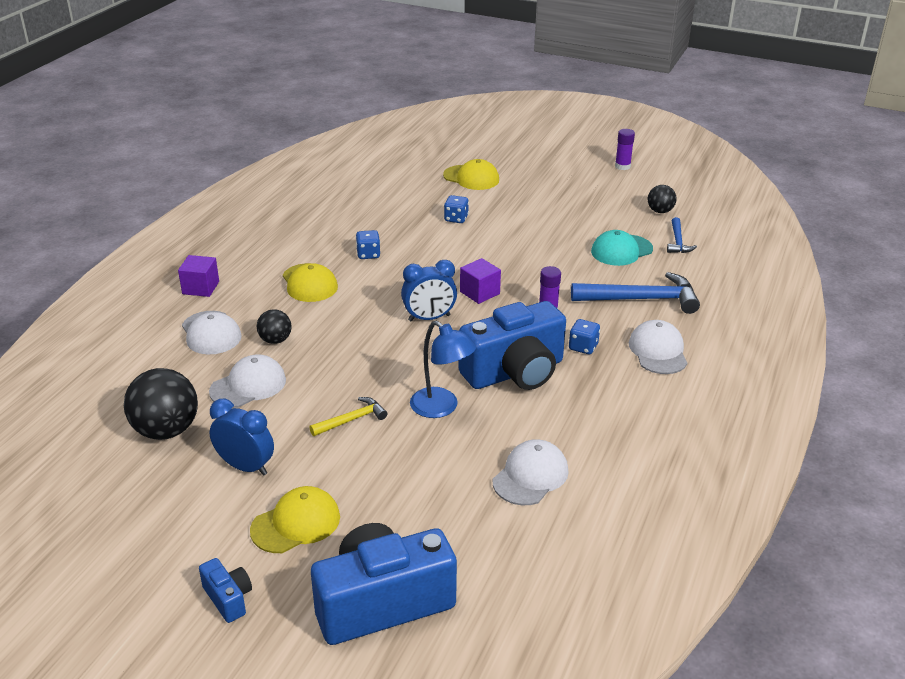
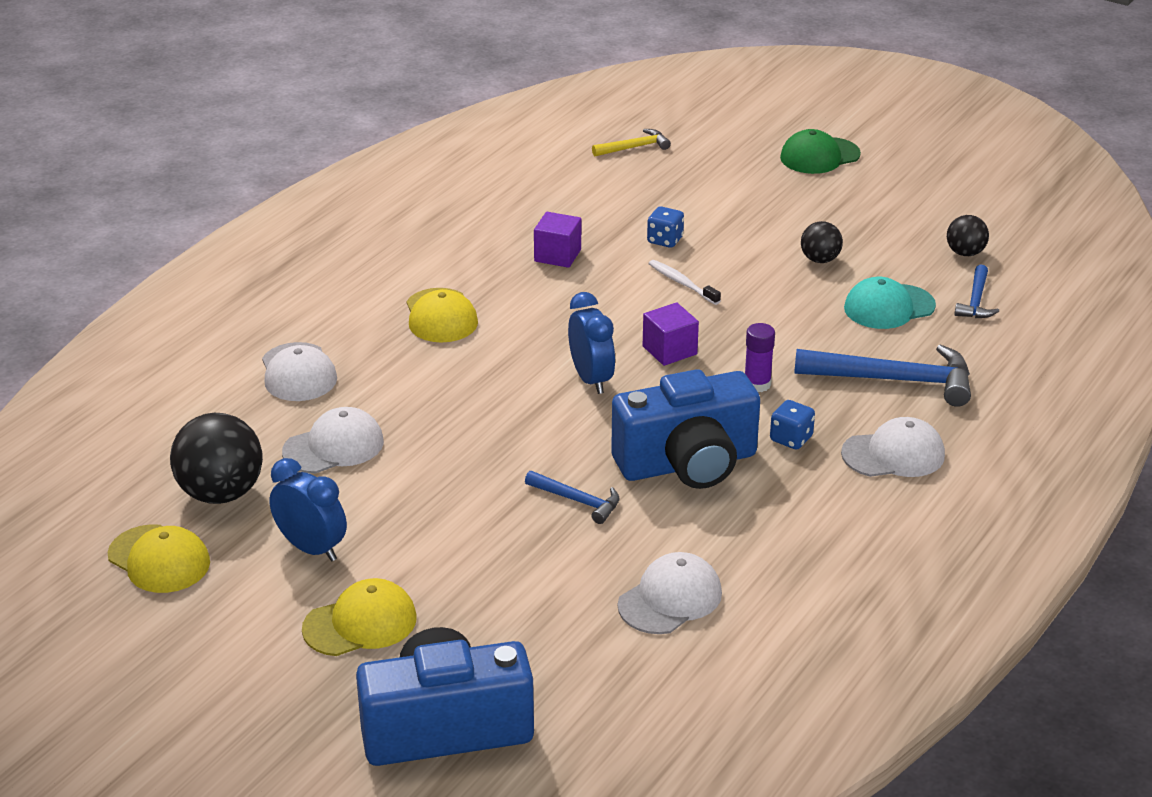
camera: 10 degrees right, 0 degrees up
(200, 288) = (295, 310): purple cube -> purple cube (557, 255)
(228, 598) = (263, 700): blue camera -> none
(275, 340) = (380, 390): black ball -> black ball (820, 260)
(351, 420) = (456, 504): yellow hammer -> yellow hammer (634, 147)
(368, 254) = (529, 282): blue dice -> none
(429, 318) = (591, 379): blue clock -> blue clock turned 105 degrees counterclockwise
(441, 408) = (577, 501): blue lamp -> blue hammer
(471, 178) = (703, 180): yellow cap -> yellow cap (159, 559)
(476, 246) = (682, 283): none -> white toothbrush
(544, 157) = (819, 156): none -> green cap
(622, 166) = (932, 179): purple glue stick -> none
(658, 351) = (893, 454): white cap -> white cap turned 75 degrees clockwise

